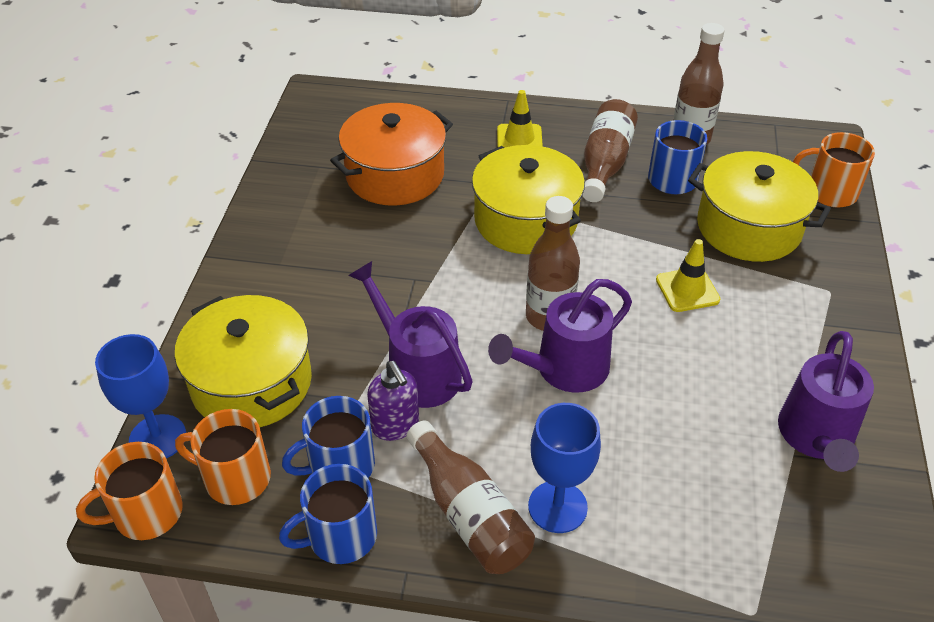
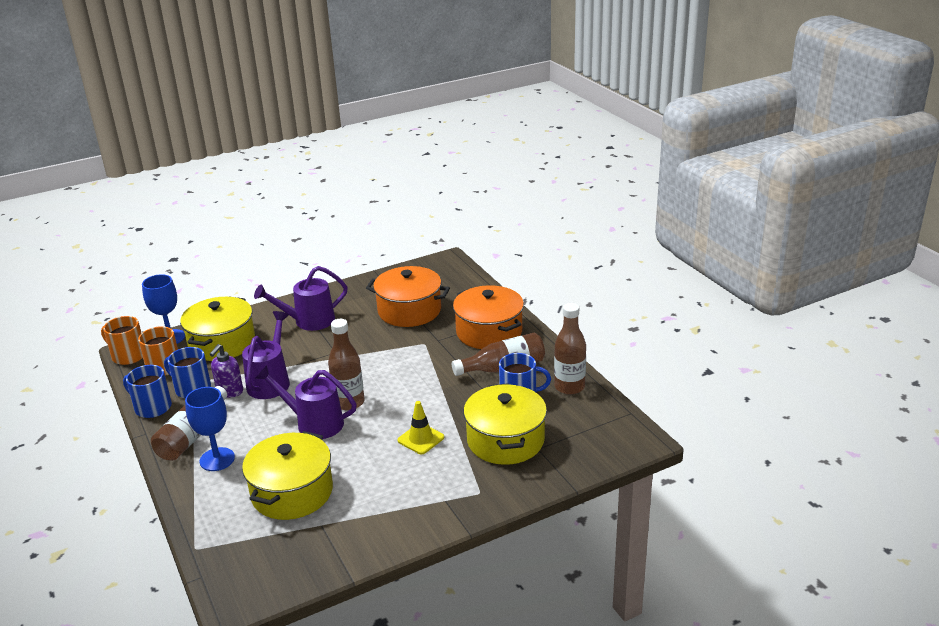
camera: 55 degrees right, 15 degrees down
(519, 139) = (489, 332): yellow traffic cone -> orange pot
(525, 220) = (419, 364): yellow pot -> yellow pot (292, 492)
(816, 438) = (342, 529): purple watering can -> purple watering can (308, 321)
(830, 192) = (583, 460): orange mug -> none

